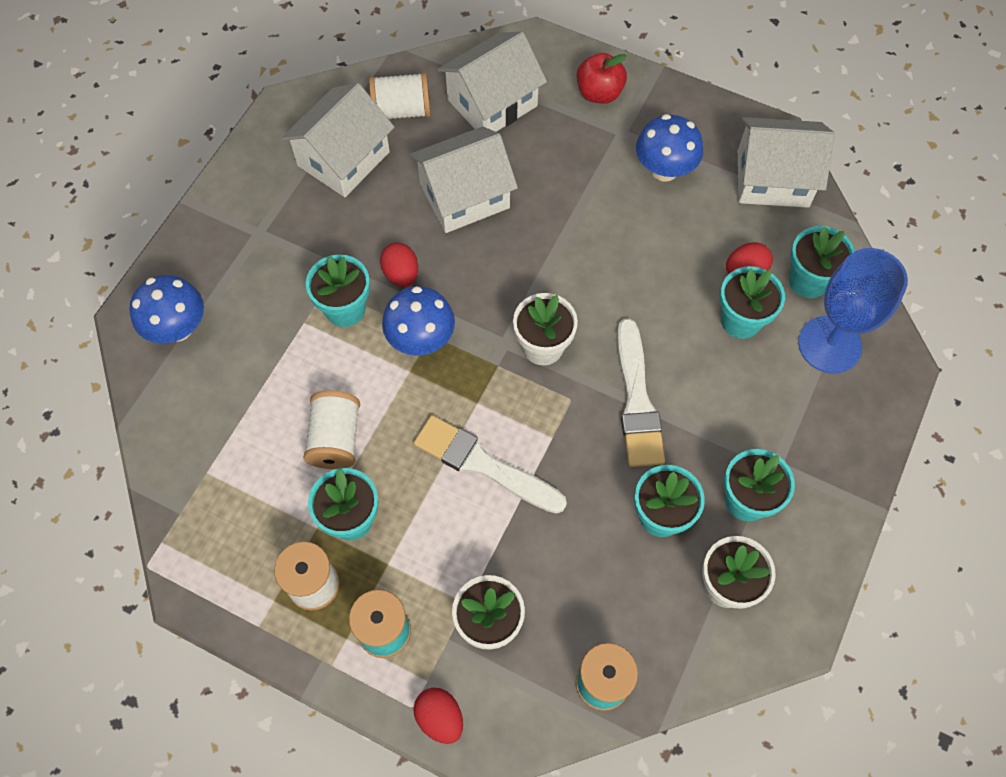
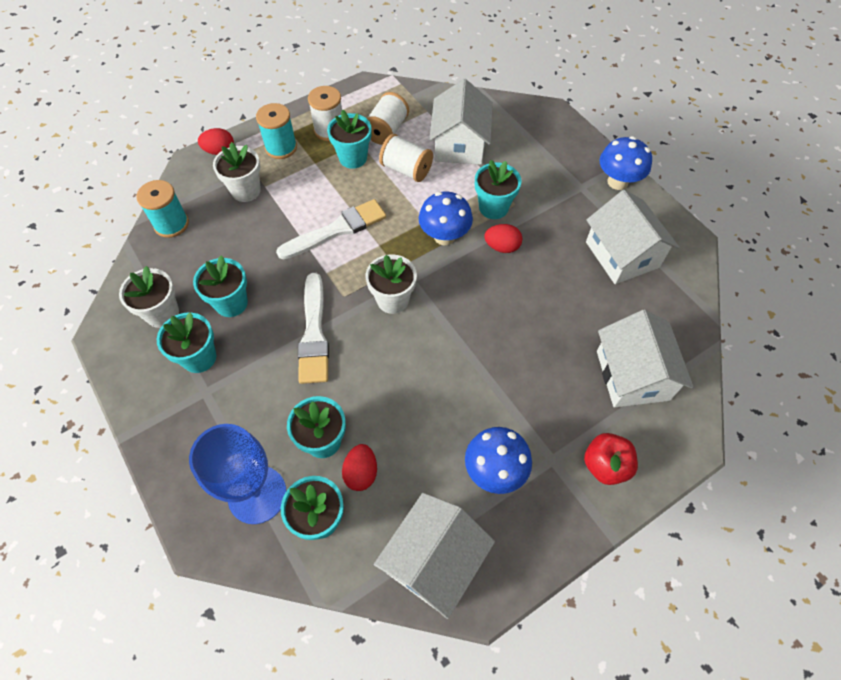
camera: 120 degrees right, 5 degrees down
(178, 328) = (530, 128): blue mushroom -> blue mushroom (617, 182)
(402, 110) = (652, 309): white spool -> white spool (387, 130)
(464, 196) = (547, 313): white house -> white house (459, 144)
(637, 401) = (314, 333): white brush -> white brush turned 120 degrees counterclockwise

